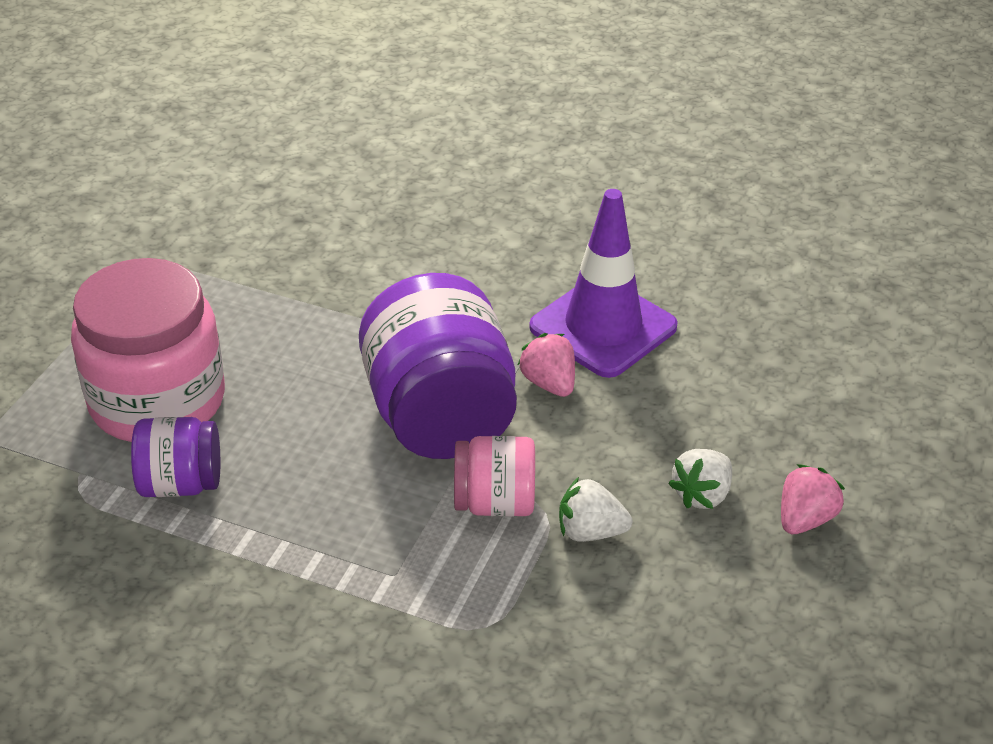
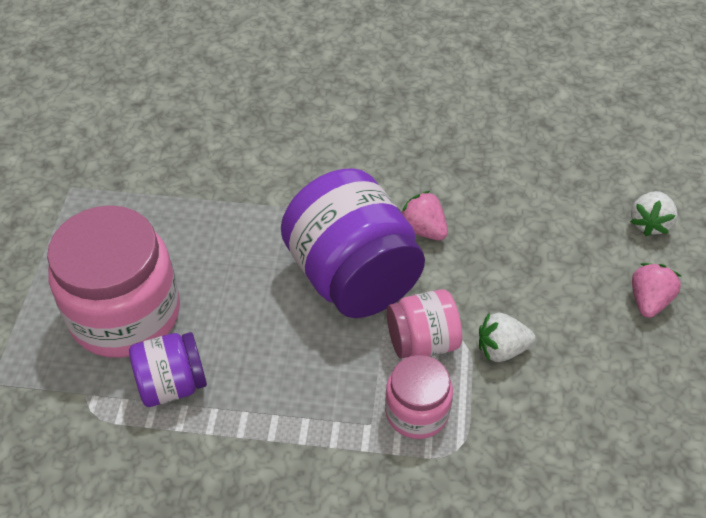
camera: 15 degrees left, 10 degrees up
(455, 575) = (417, 412): none -> pink jar
(603, 327) = (444, 173): purple traffic cone -> none
(702, 495) = (569, 298): white strawberry -> white strawberry (649, 223)

